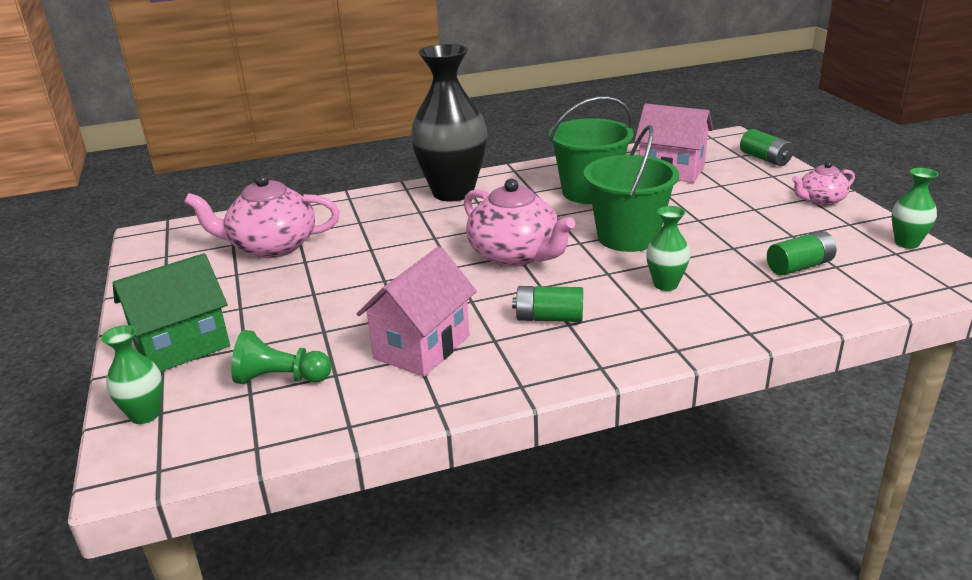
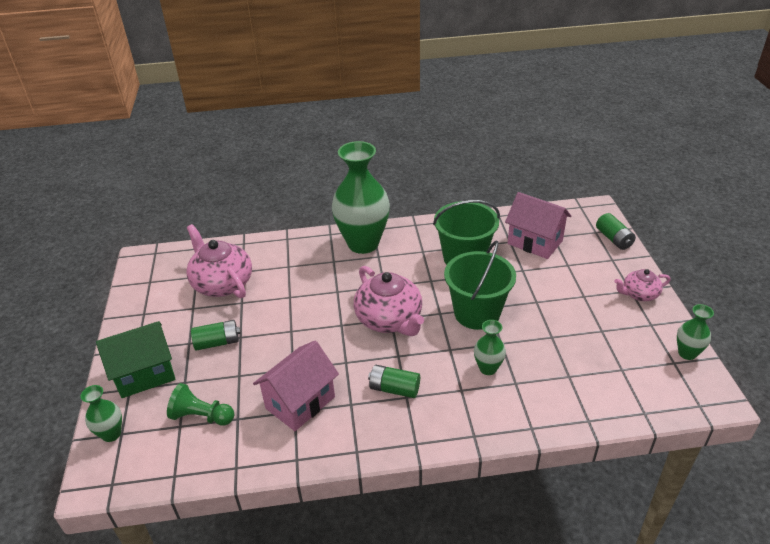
camera: 10 degrees right, 10 degrees up
(272, 246) = (222, 283): pink teapot -> pink teapot turned 45 degrees clockwise
(453, 192) = (363, 243): black vase -> green vase
(799, 266) = (594, 365): green battery -> green battery (217, 342)

